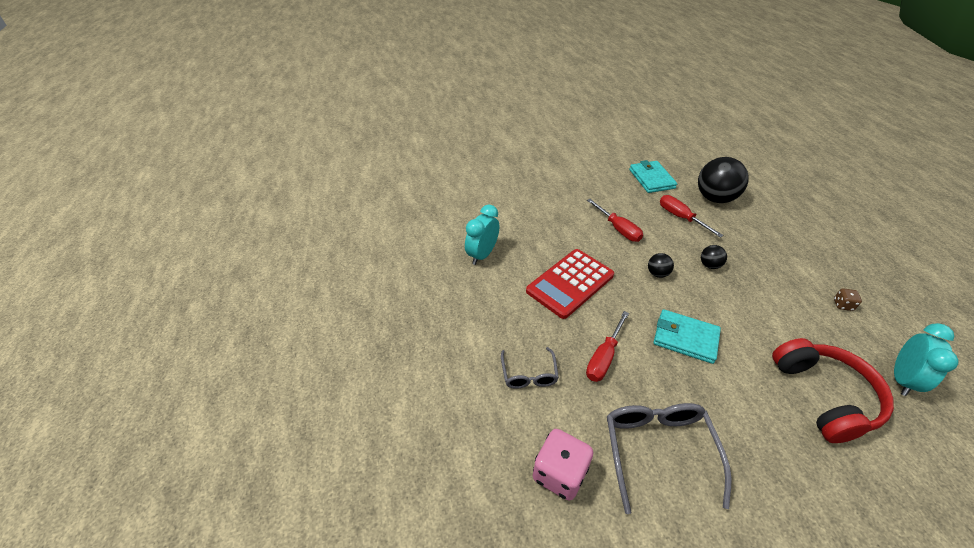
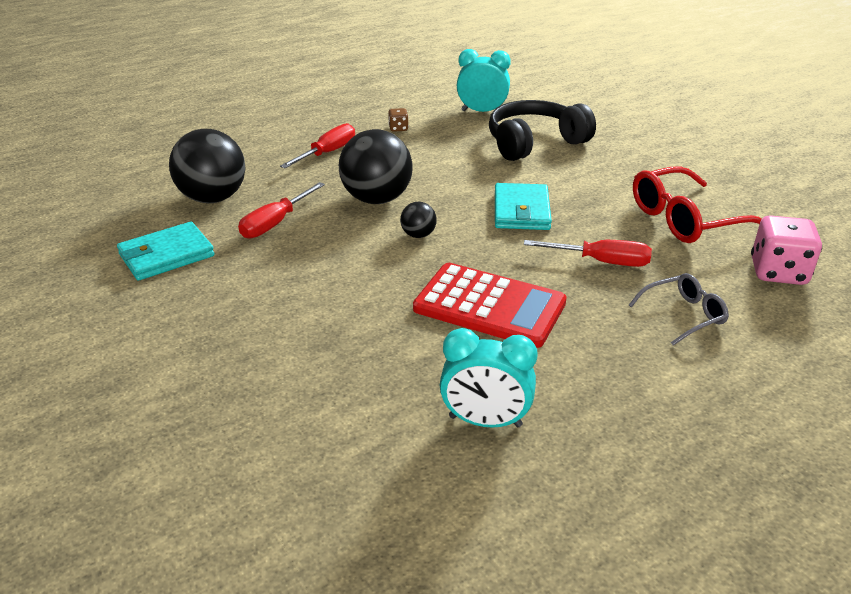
camera: 110 degrees left, 10 degrees down
(618, 229) = (330, 276): red screwdriver -> red screwdriver (327, 153)
(658, 450) = (685, 219): grey glasses -> red glasses
(709, 265) = (377, 199): black ball -> black ball, size x2.15
(824, 396) = (534, 143): red headphones -> black headphones

